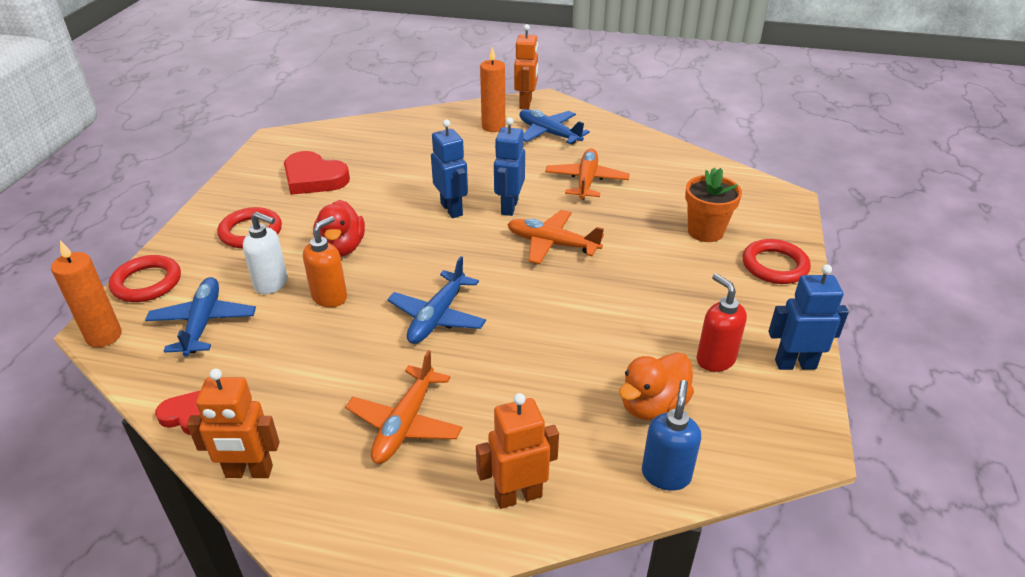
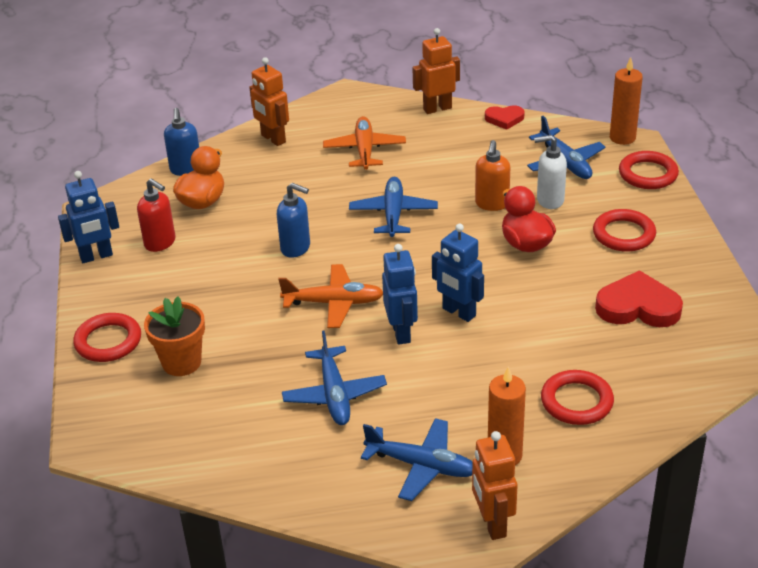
camera: 160 degrees right, 0 degrees up
(422, 139) = (576, 401): none -> red ring
(518, 495) = (273, 139): orange robot -> orange robot turned 90 degrees clockwise
(562, 307) = (296, 248): none -> blue soap dispenser
(586, 181) = (334, 395): orange plane -> blue plane

